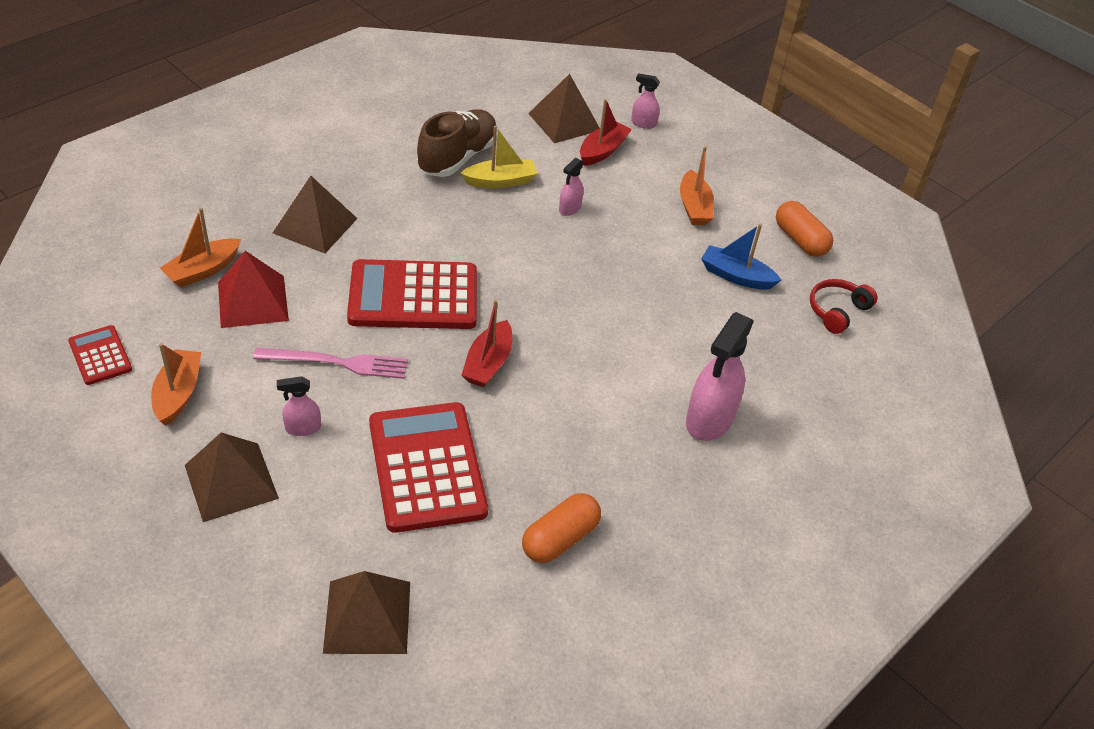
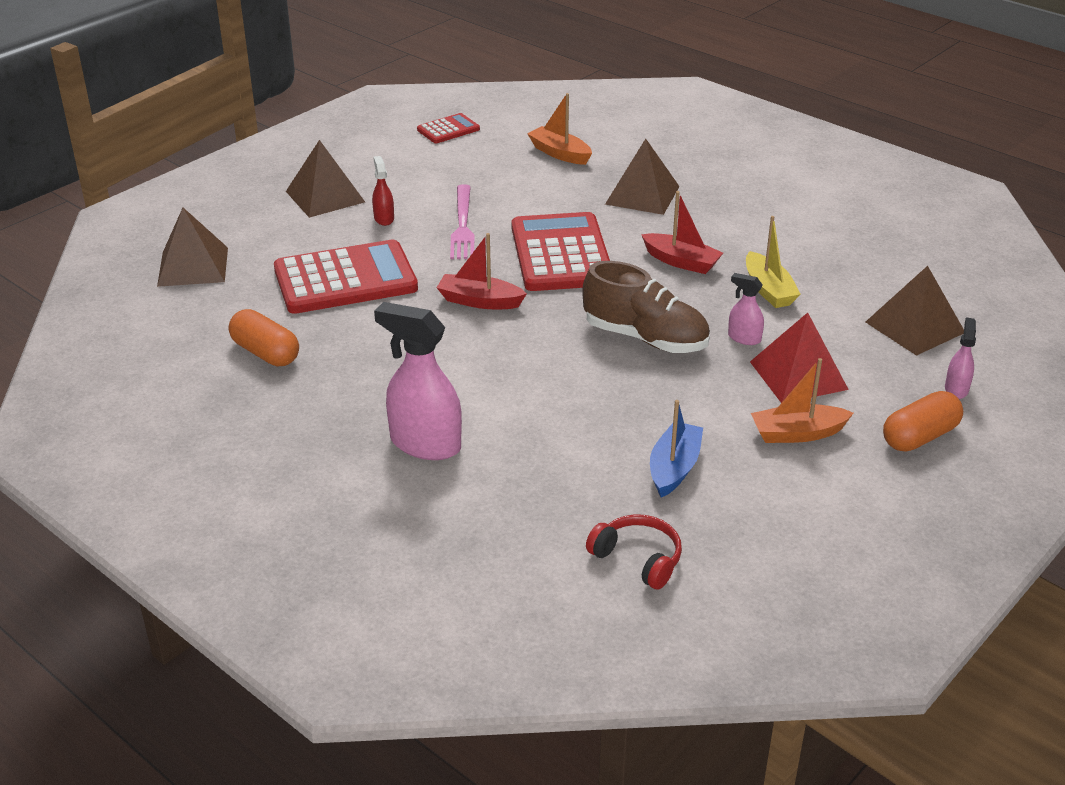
camera: 90 degrees right, 10 degrees down
(178, 393) = (413, 164): orange boat -> none
(252, 301) = (528, 179): red pyramid -> red pyramid (798, 375)
(302, 428) = (384, 218): pink spray bottle -> red spray bottle
(457, 158) = (795, 261): brown shoe -> brown shoe (645, 338)
(602, 151) = (872, 358): red boat -> red boat (681, 262)
(800, 240) = (774, 530): orange capsule -> orange capsule (920, 437)

